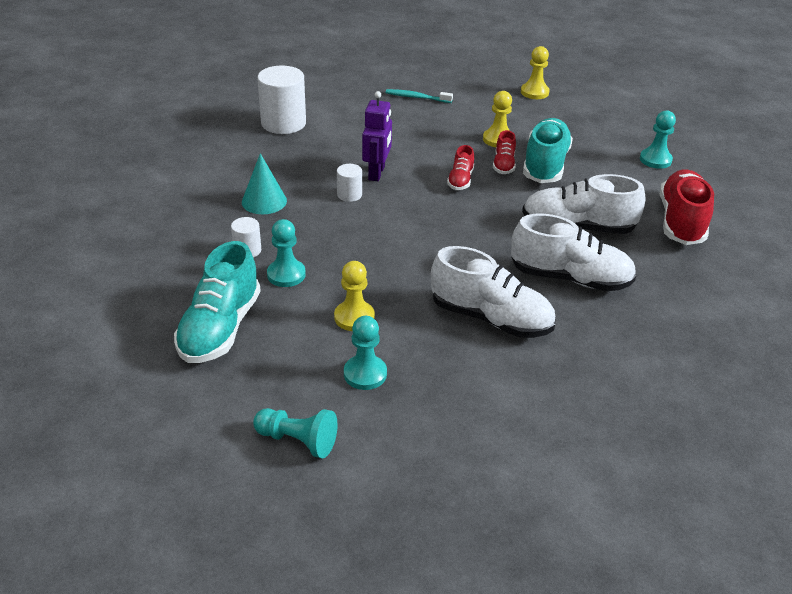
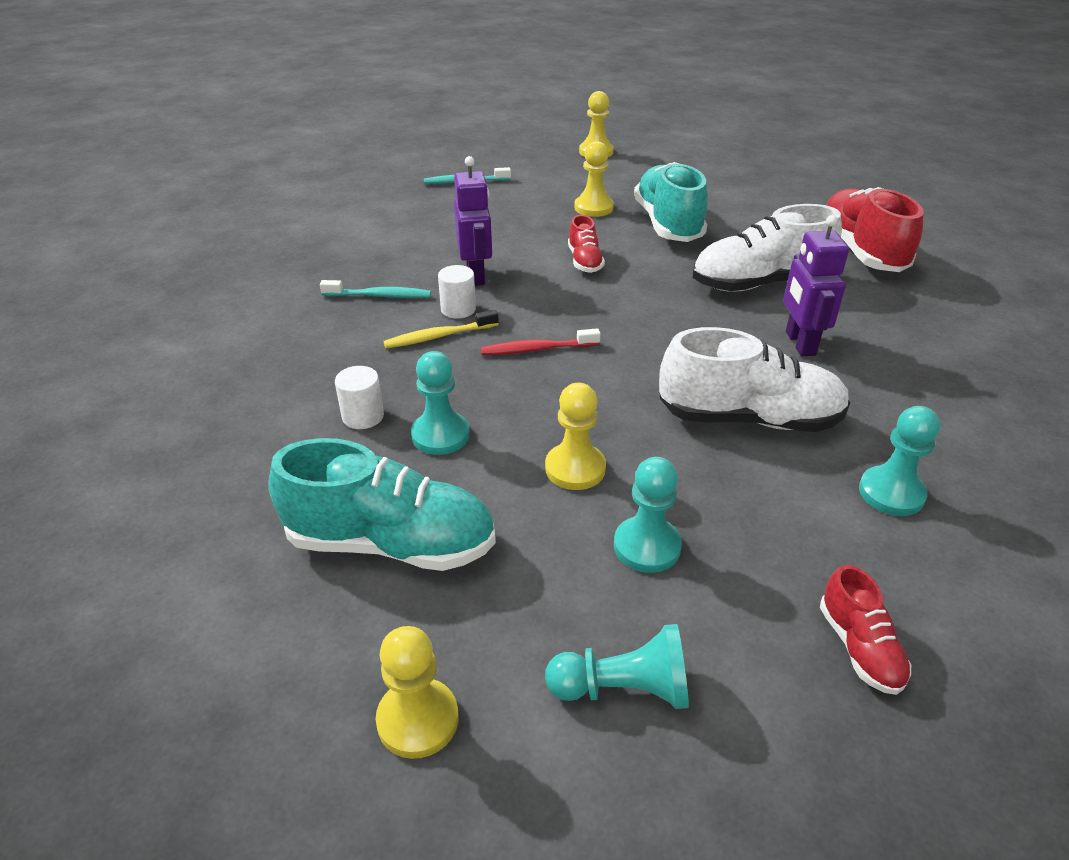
camera: 20 degrees left, 0 degrees up
(182, 420) = (418, 720): none -> yellow pawn
(220, 328) = (391, 543): turquoise shoe -> turquoise shoe turned 75 degrees counterclockwise
(264, 201) = (346, 344): turquoise cone -> none
(283, 123) = (313, 242): white cylinder -> none
(304, 173) = (379, 296): none -> turquoise toothbrush
(325, 210) = (439, 336): none -> yellow toothbrush
(383, 235) = (537, 349): none -> red toothbrush
(503, 165) = (621, 233): red shoe -> red shoe (859, 647)
(570, 278) = (799, 343): white shoe -> purple robot
(655, 160) = (779, 194): turquoise pawn -> turquoise pawn (891, 493)

